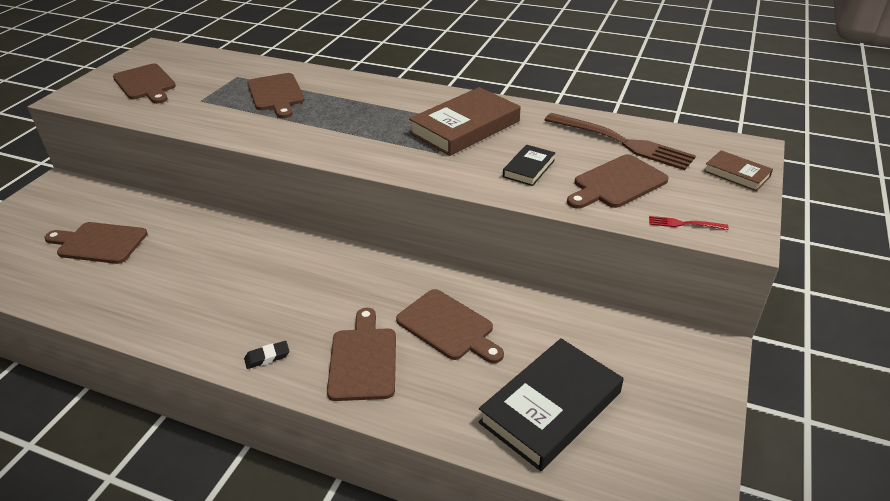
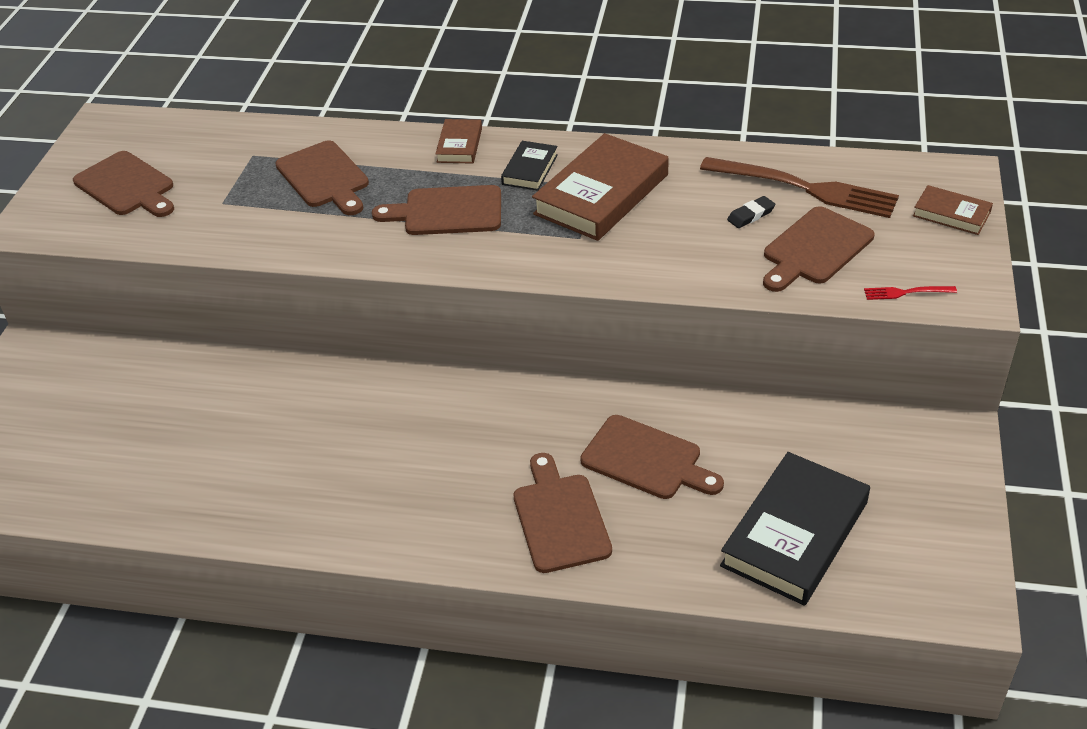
camera: 10 degrees left, 5 degrees up
(99, 243) = (143, 426): brown cutting board -> brown cutting board (447, 212)
(267, 357) = (442, 536): black eraser -> black eraser (751, 215)
(378, 86) = (459, 145): none -> brown book
(529, 168) = (703, 244): black book -> black book (530, 169)

